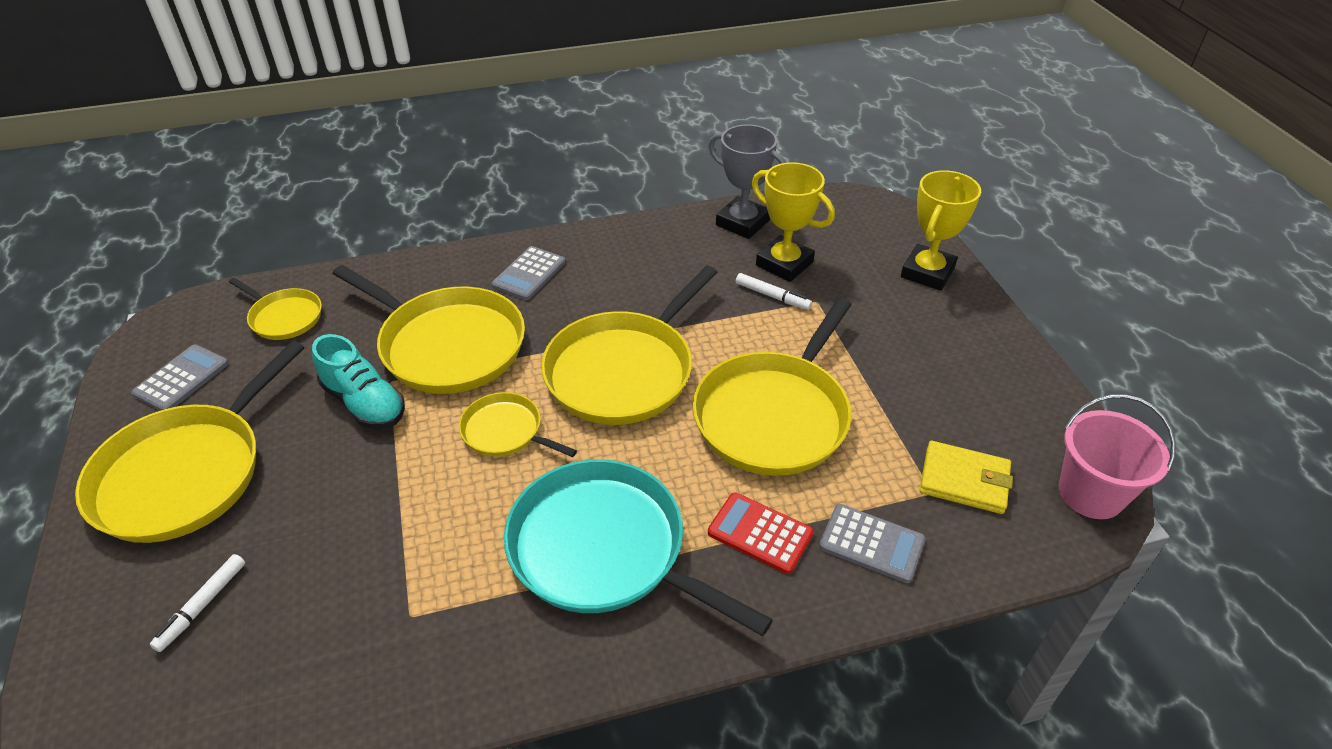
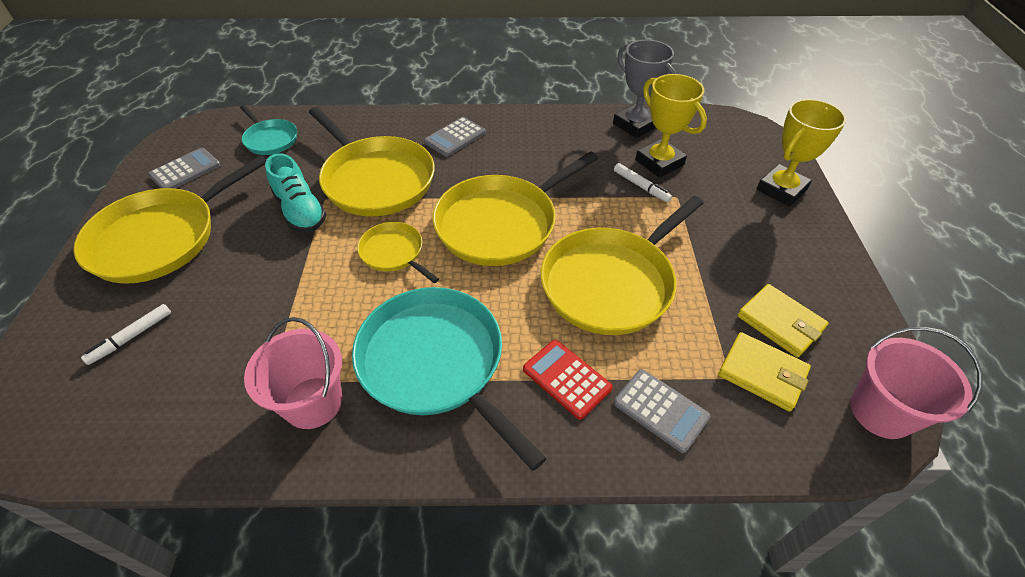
camera: 15 degrees right, 5 degrees up
(284, 317) = (270, 139): yellow pan -> turquoise pan
(474, 628) = (313, 402): none -> pink bucket
(967, 422) = (780, 322): none -> yellow wallet

